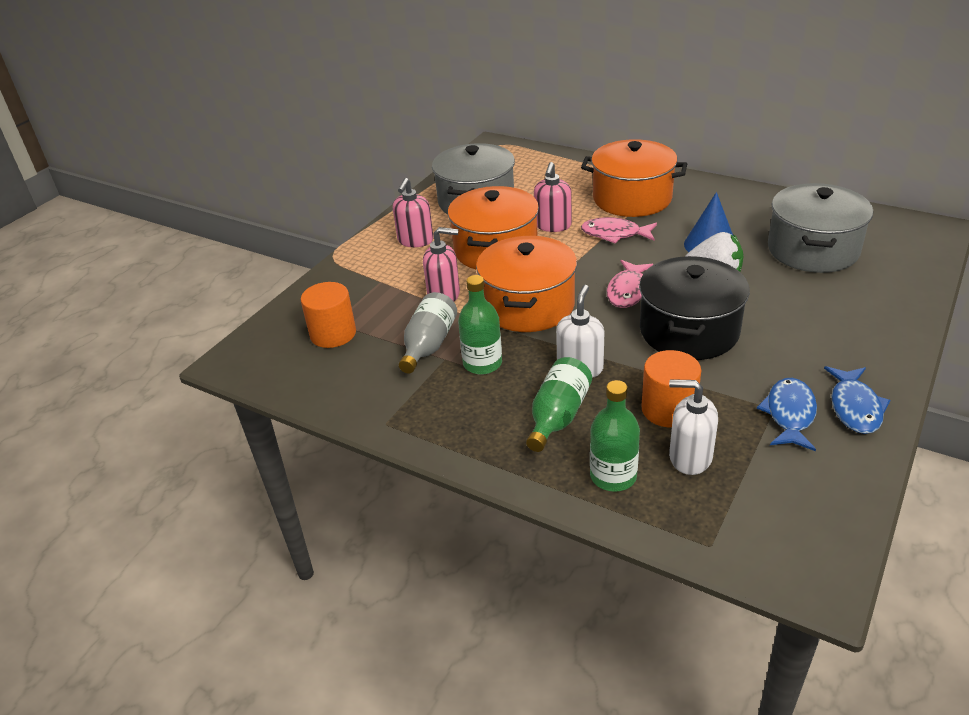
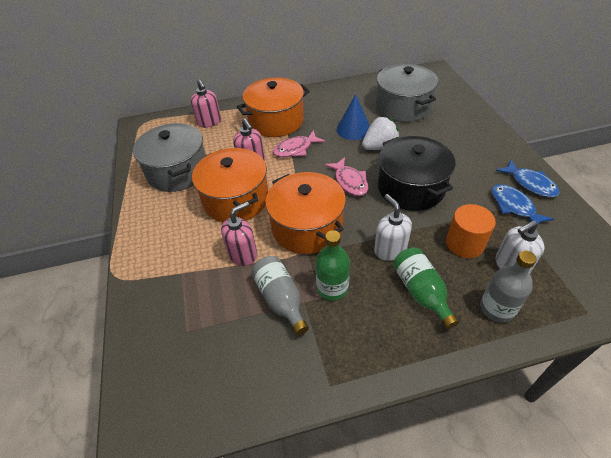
camera: 45 degrees left, 10 degrees up
(333, 334) = (198, 341): orange cylinder -> none
(415, 241) = (169, 225): pink soap dispenser -> pink soap dispenser (209, 122)
(613, 476) = (497, 308): green bottle -> grey bottle

